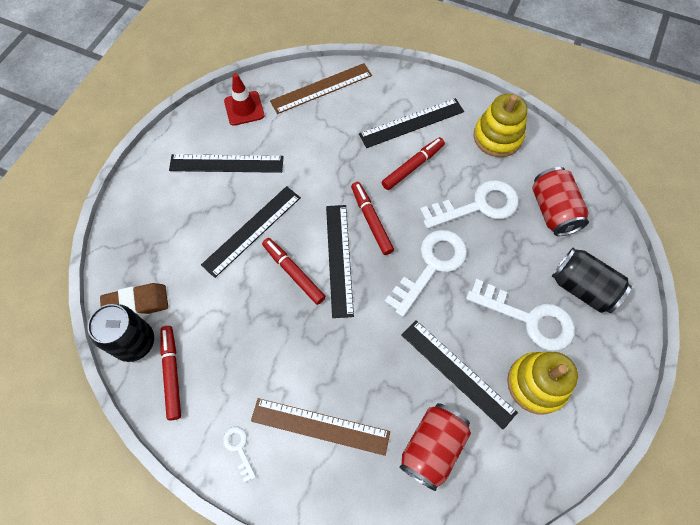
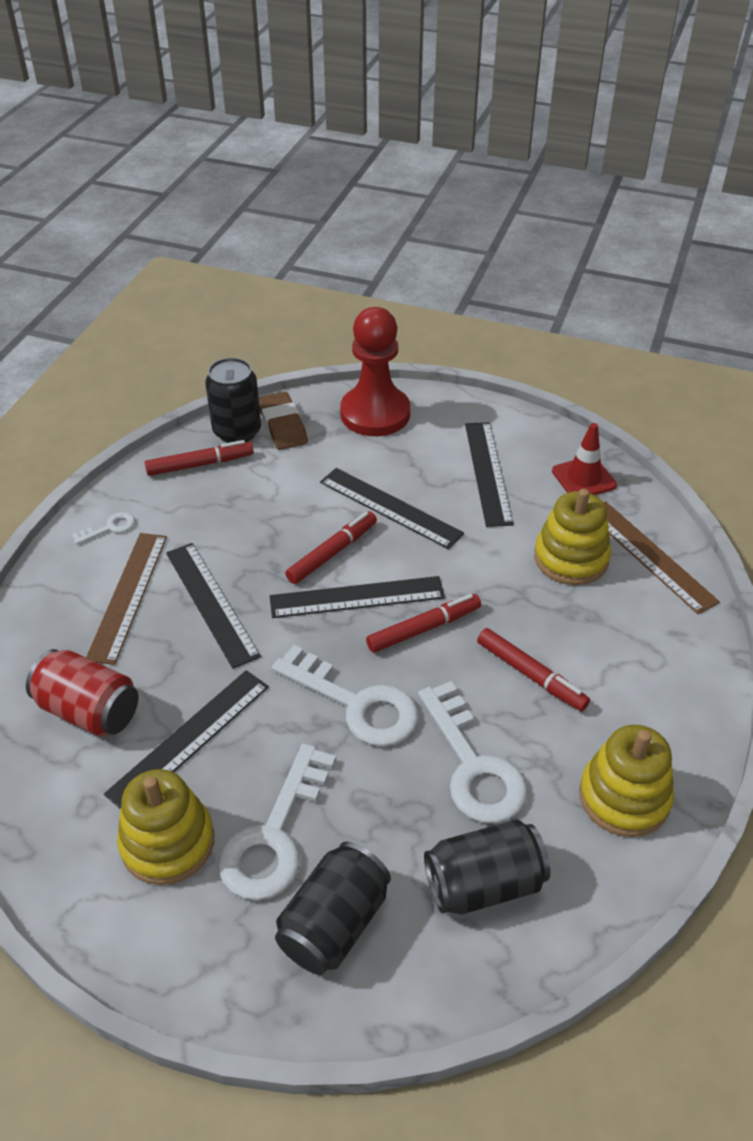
camera: 85 degrees right, 20 degrees down
(139, 232) = (375, 414): none -> red pawn
(318, 129) = (571, 558): none -> yellow stacking toy
(412, 123) = (617, 671): black ruler -> black ruler (211, 603)
(553, 210) = (484, 884): red can -> black can

